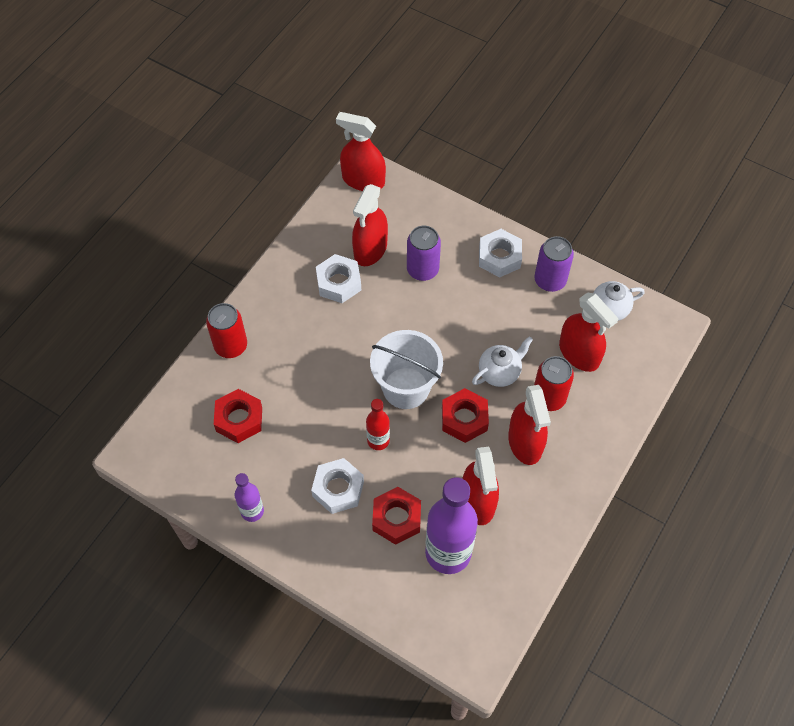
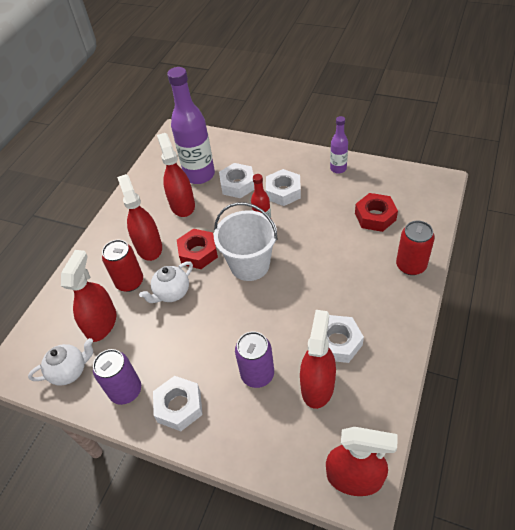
camera: 175 degrees right, 10 degrees down
(396, 518) = (238, 185): red nut -> white nut
(579, 353) = (101, 323): red spray bottle -> red spray bottle turned 60 degrees clockwise

